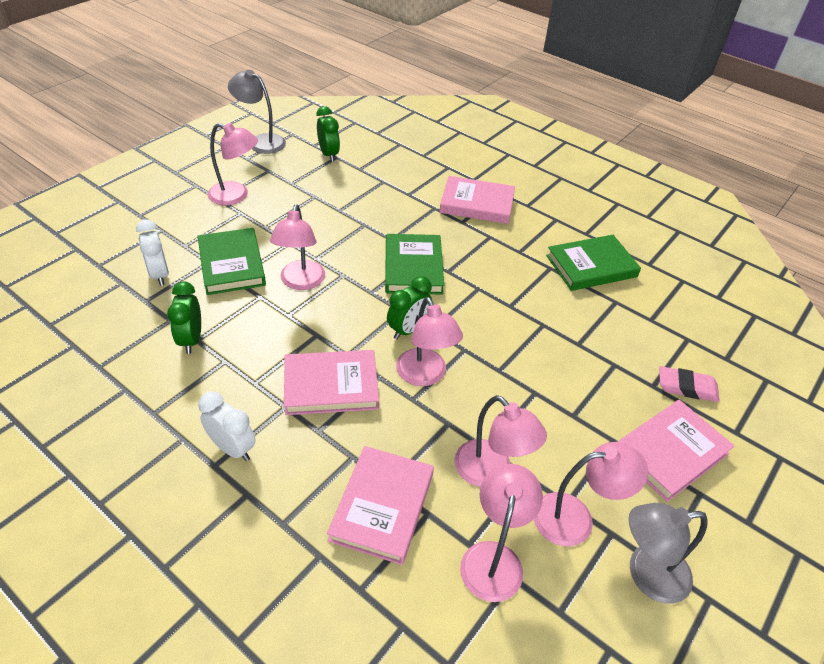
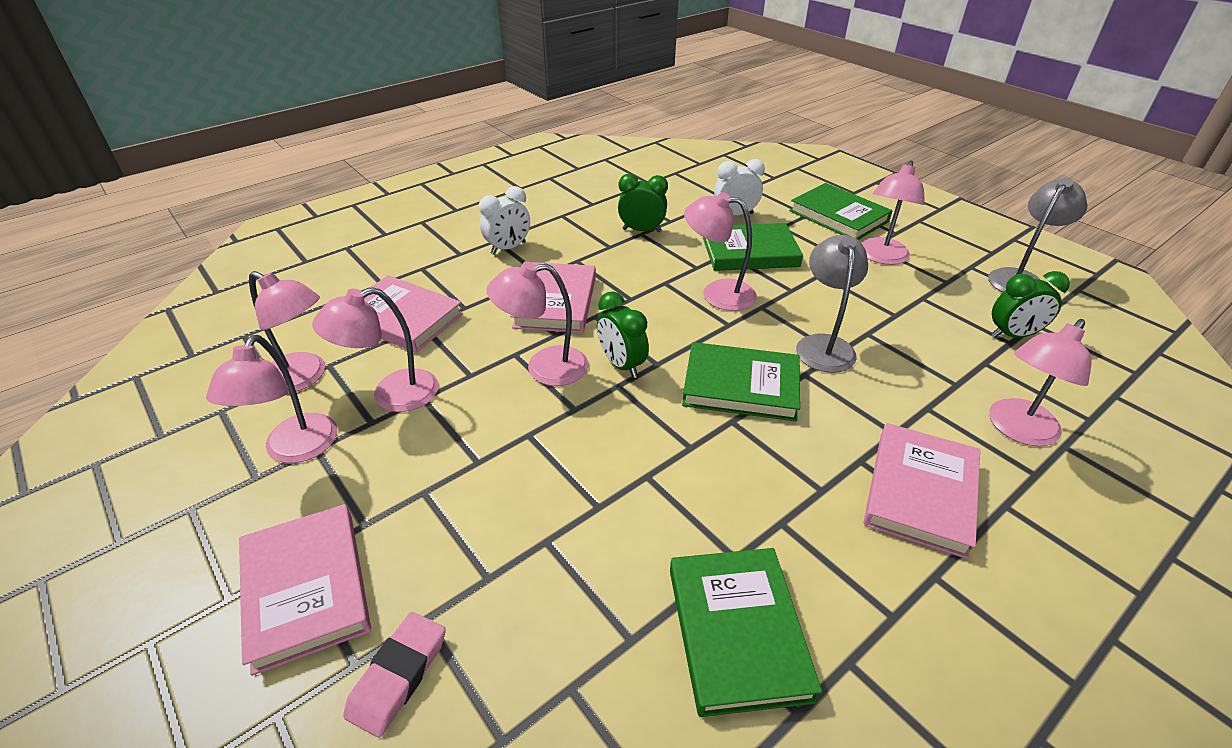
camera: 105 degrees right, 5 degrees down
(165, 212) = (838, 216): none -> green book
(417, 167) = (1017, 430): none -> pink lamp
(646, 574) = (191, 491): grey lamp -> grey lamp (823, 345)

